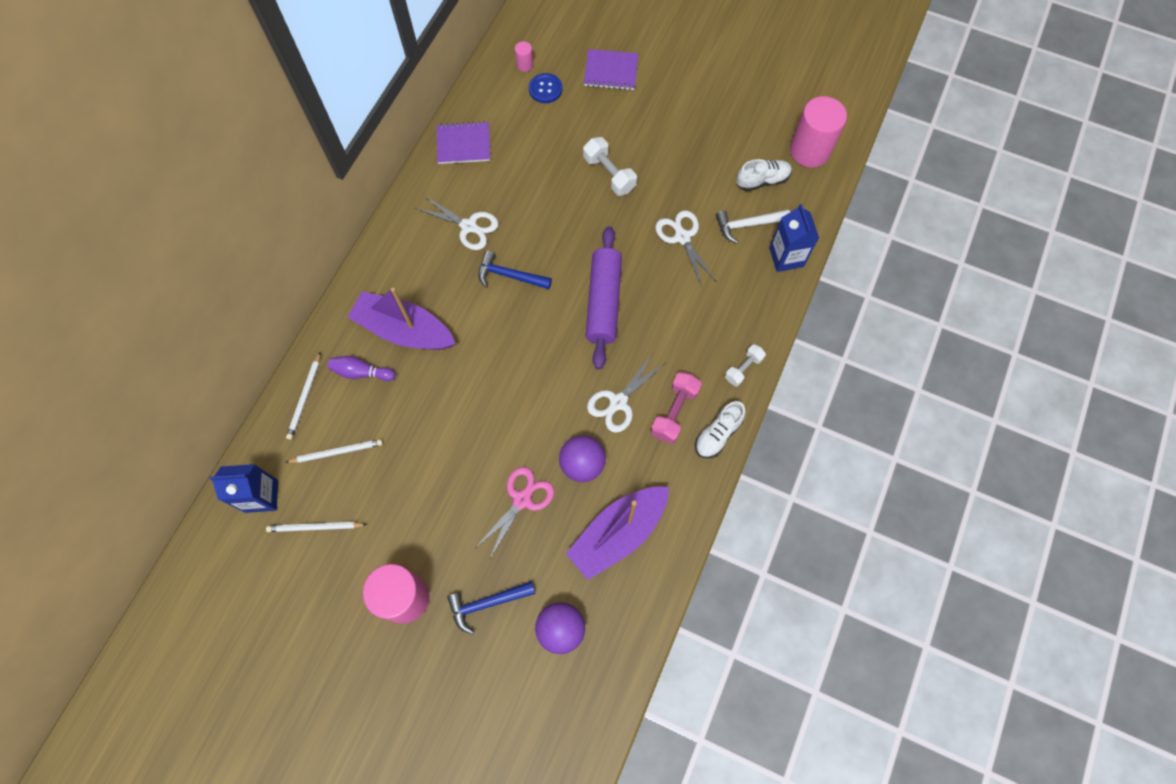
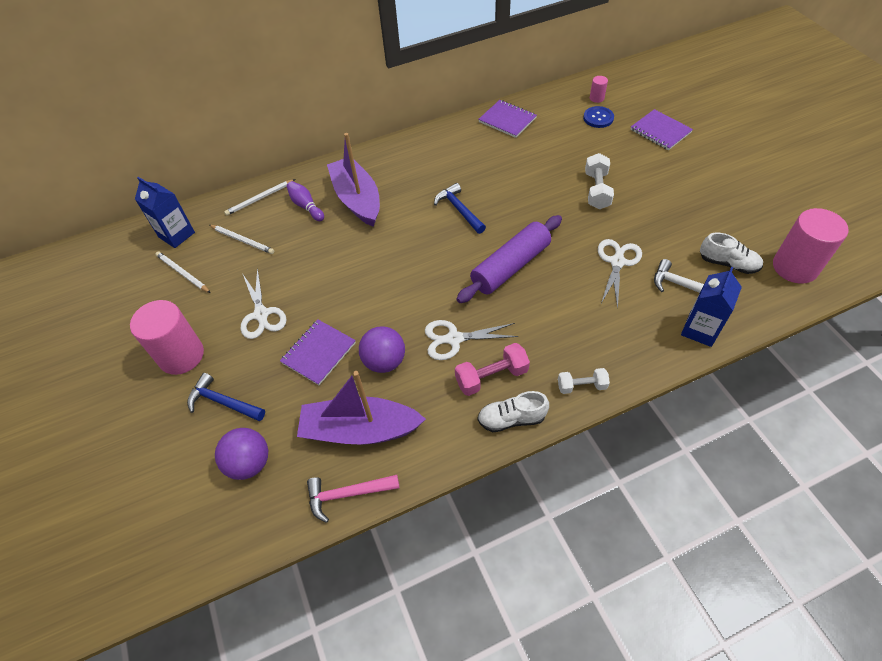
camera: 45 degrees right, 15 degrees down
(468, 226) = (461, 166): white scissors -> white scissors (261, 314)
(522, 500) = (318, 353): pink scissors -> purple notebook
(657, 587) = (347, 494): none -> pink hammer

